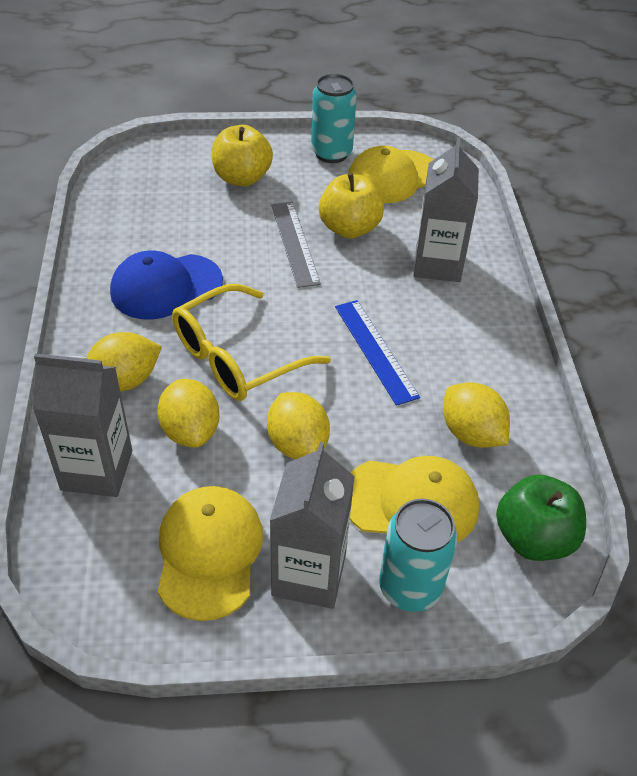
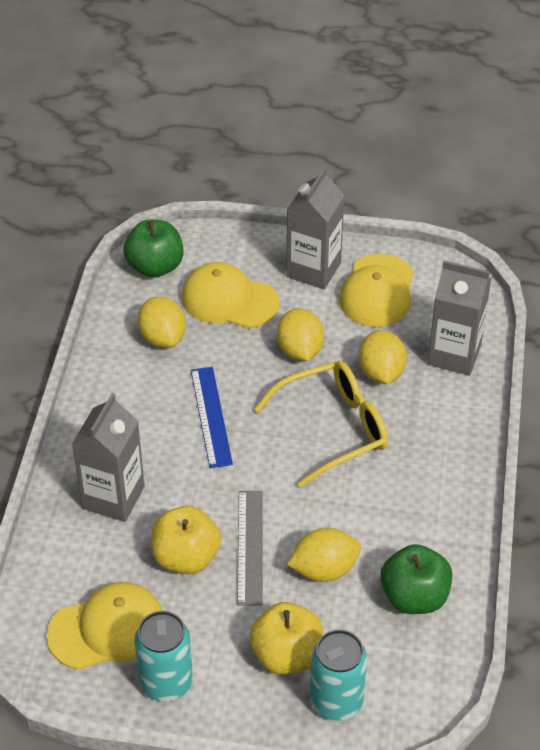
camera: 165 degrees left, 0 degrees up
(125, 381) = (432, 422): yellow lemon -> yellow lemon (324, 569)
(137, 226) = (414, 597): none -> green apple
(166, 287) = (390, 512): blue cap -> none
(410, 588) = (250, 253): turquoise can -> turquoise can (336, 701)

